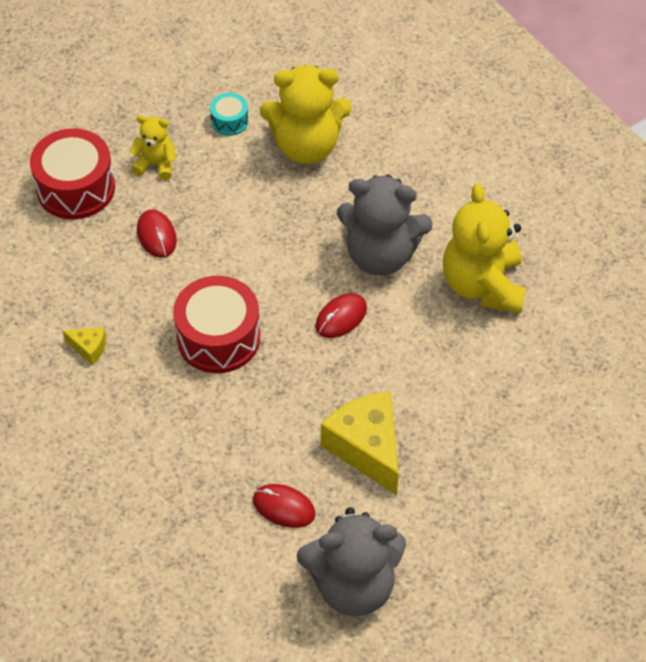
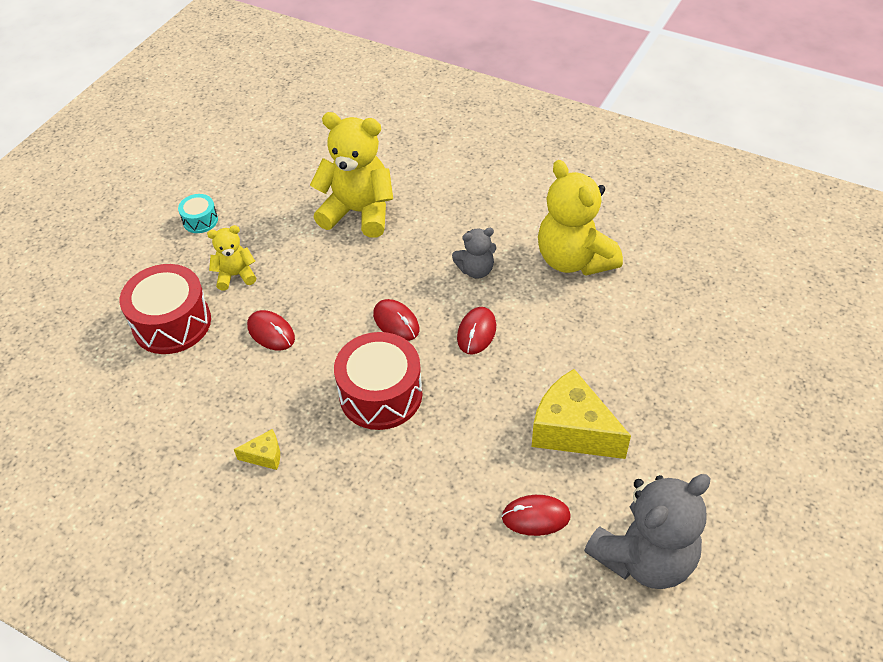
camera: 25 degrees left, 5 degrees down
(229, 121) = (280, 218): turquoise drum -> turquoise drum (200, 220)
(274, 275) = (396, 322): none -> red mouse
(306, 146) = (358, 212): yellow teddy bear -> yellow teddy bear turned 135 degrees counterclockwise
(381, 255) = (476, 270): grey teddy bear -> grey teddy bear, size x0.52

